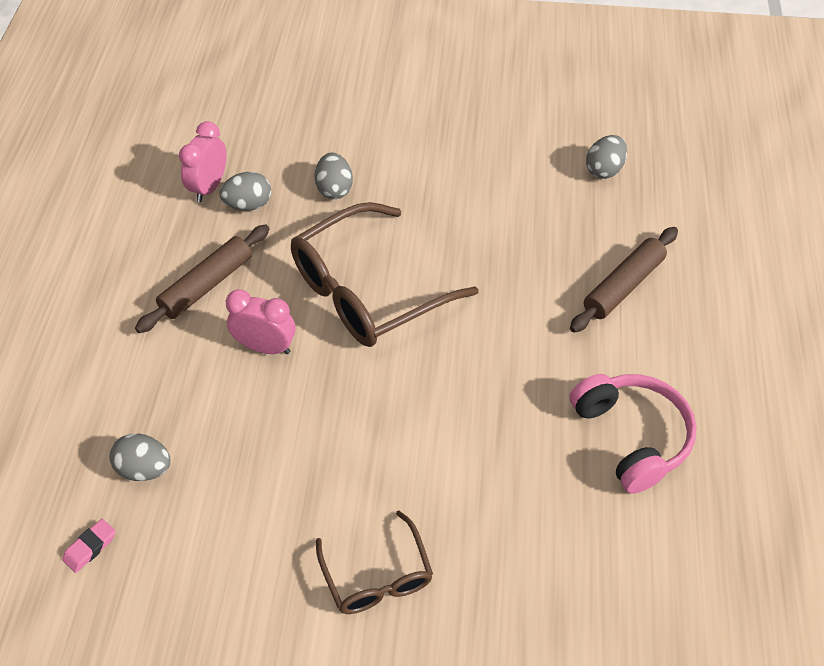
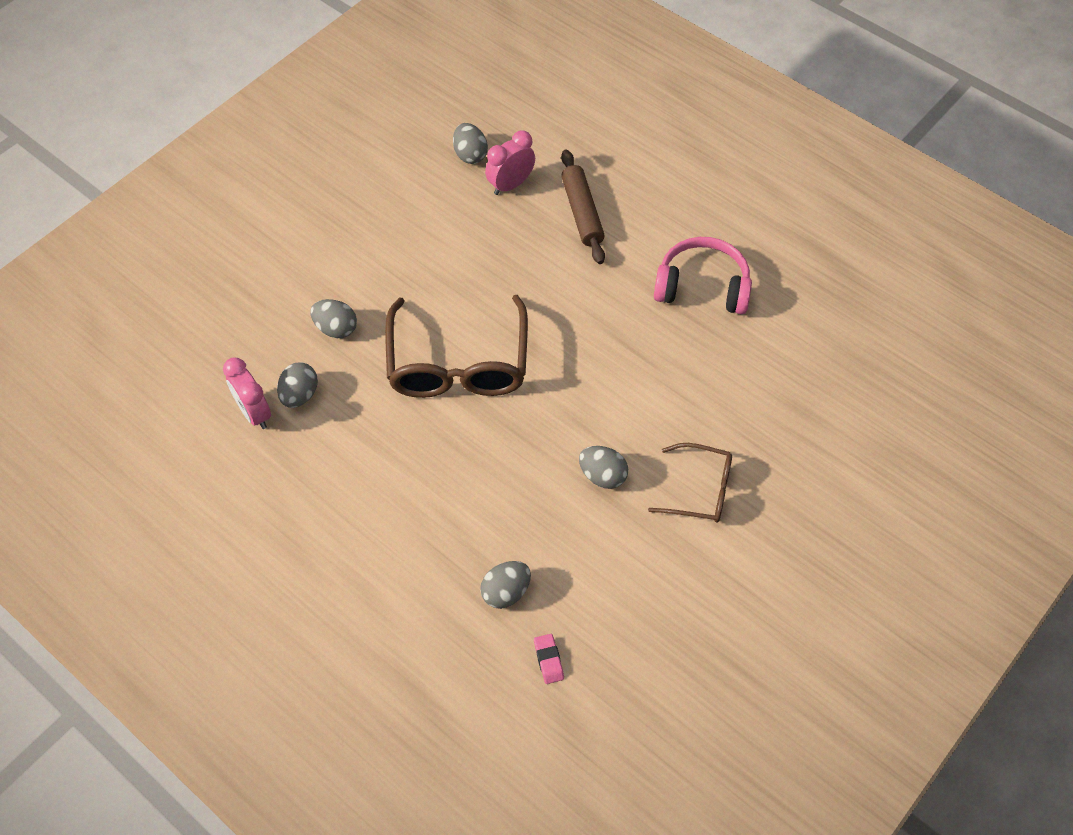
camera: 55 degrees left, 5 degrees up
(207, 285) = (361, 466): brown rolling pin -> none
(265, 347) = (456, 457): pink clock -> pink clock (511, 185)
(330, 476) = (602, 476): none -> grey egg

